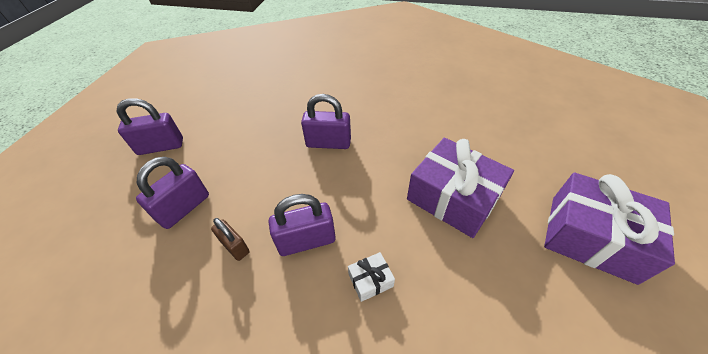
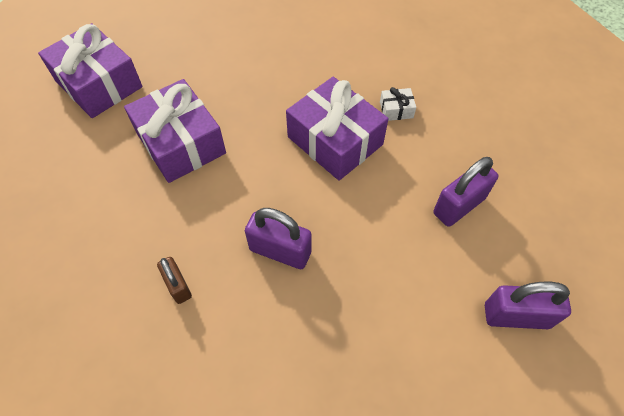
camera: 165 degrees left, 10 degrees up
(235, 246) = (401, 152): brown padlock -> brown padlock (178, 286)
(306, 241) = (335, 141): purple padlock -> purple gift
(370, 280) = (291, 100): white gift -> white gift (396, 110)

